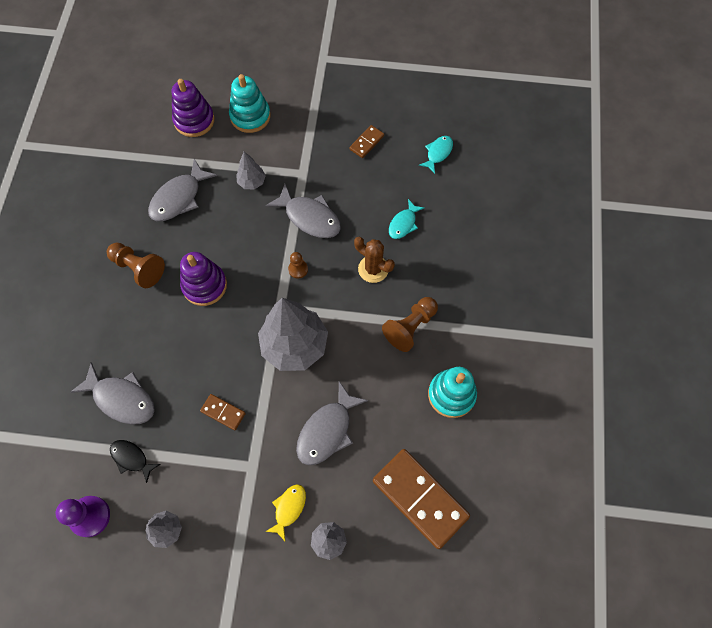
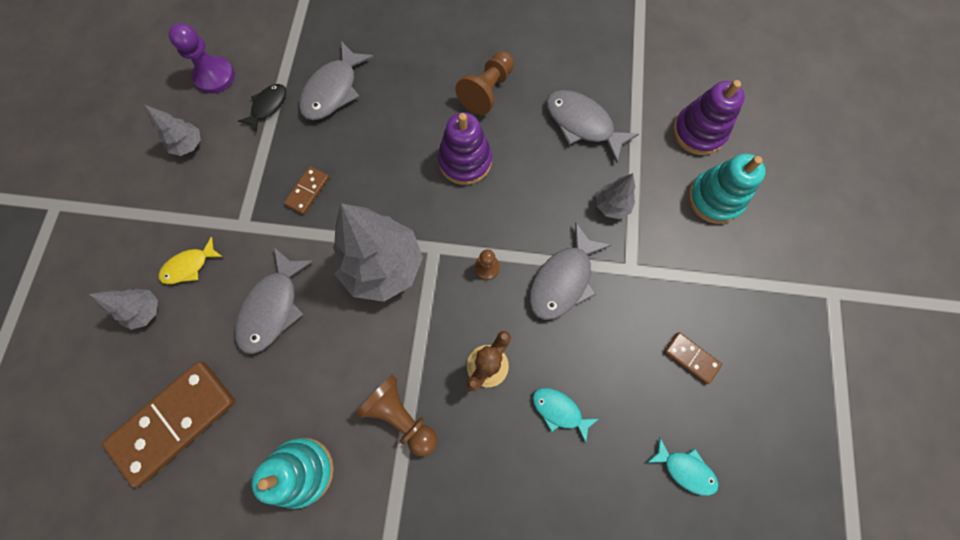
camera: 90 degrees right, 5 degrees up
(289, 508) = (189, 266): yellow fish -> yellow fish turned 120 degrees clockwise
(327, 430) = (273, 308): grey fish -> grey fish turned 105 degrees counterclockwise

